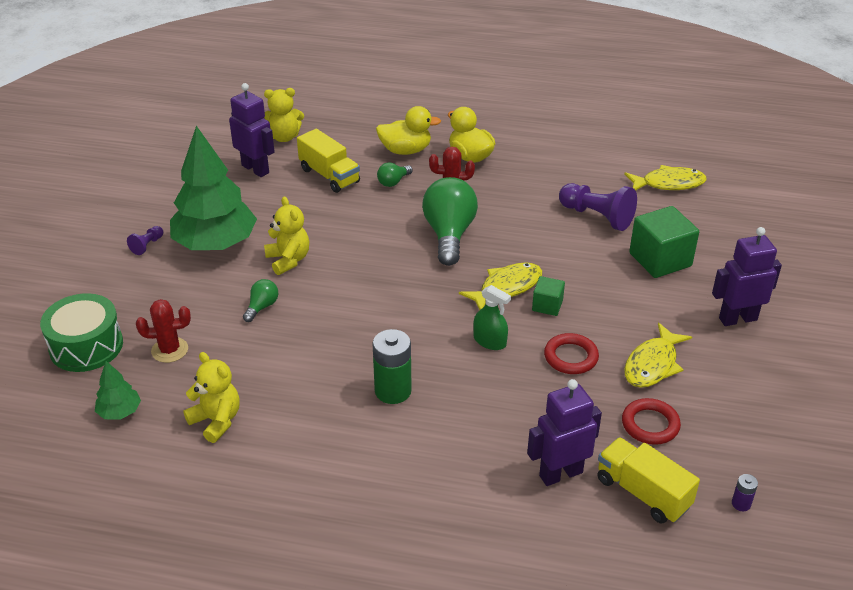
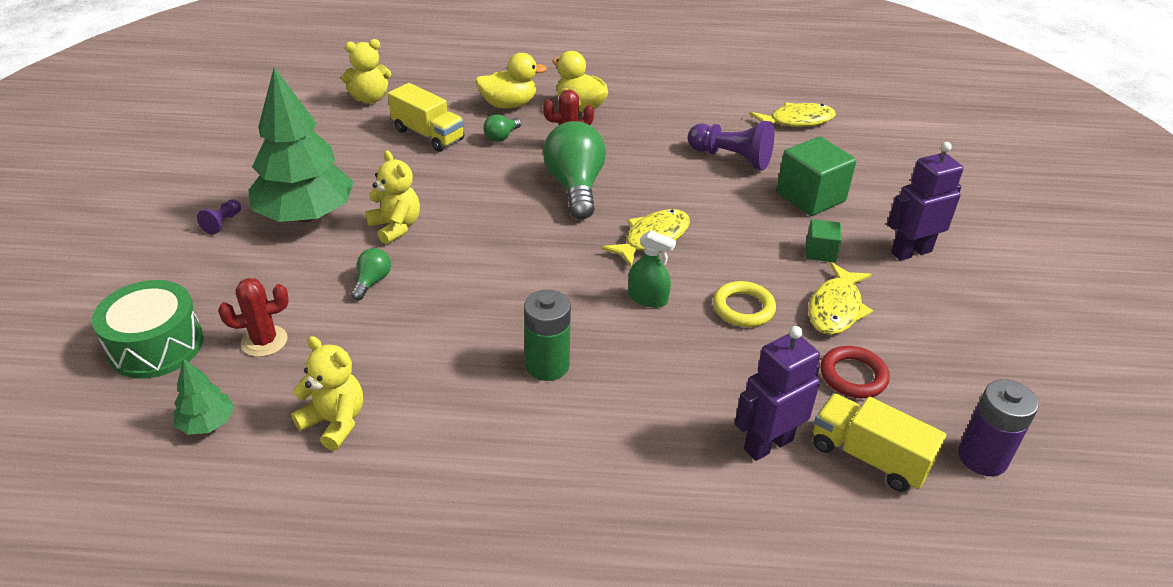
camera: 10 degrees left, 0 degrees up
(255, 169) = (342, 133): purple robot -> none
(547, 305) = (702, 254): green cube -> green cube (820, 252)
(570, 357) = (743, 308): red ring -> yellow ring
(741, 504) = (982, 457): purple battery -> purple battery, size x2.13

